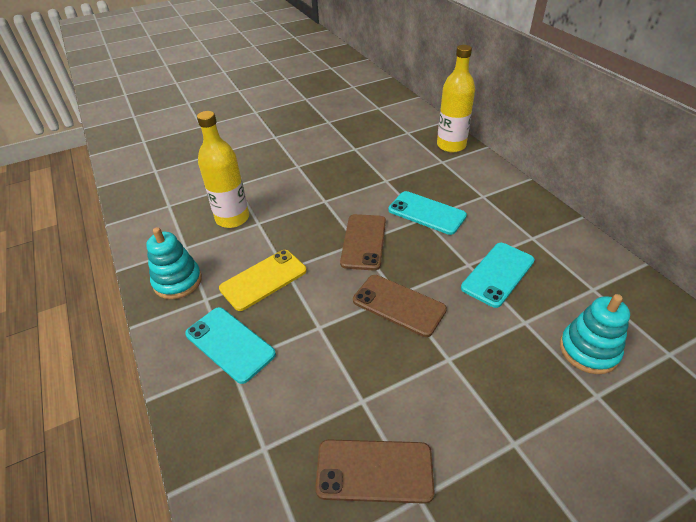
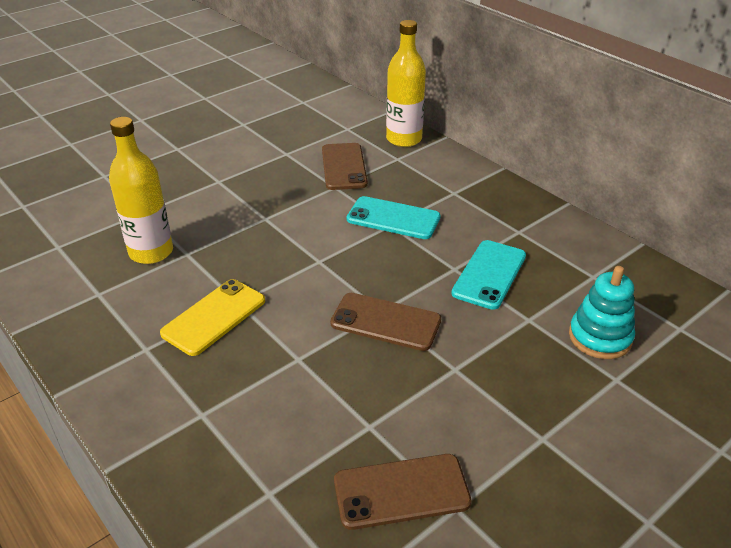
camera: 15 degrees left, 5 degrees down
(177, 281) = (101, 334): turquoise stacking toy -> none
(230, 344) = (193, 393): turquoise phone -> none
(363, 242) = (326, 259): brown phone -> brown phone (344, 167)

